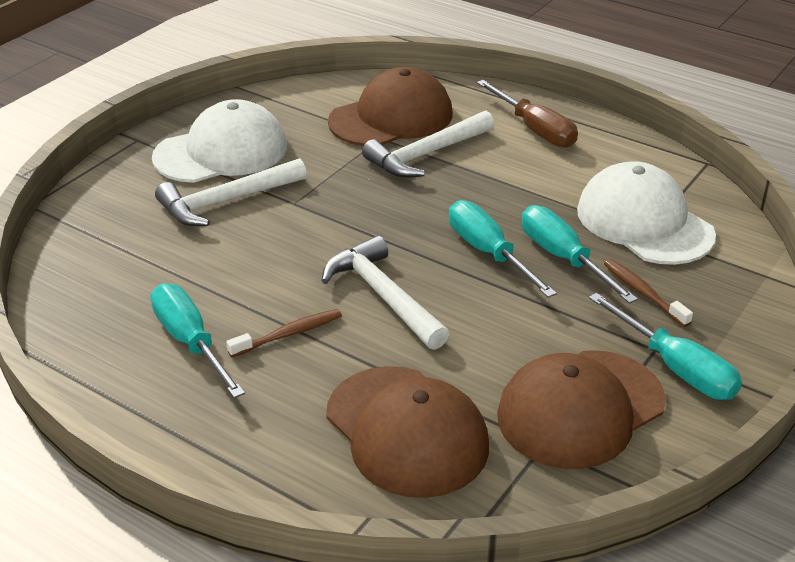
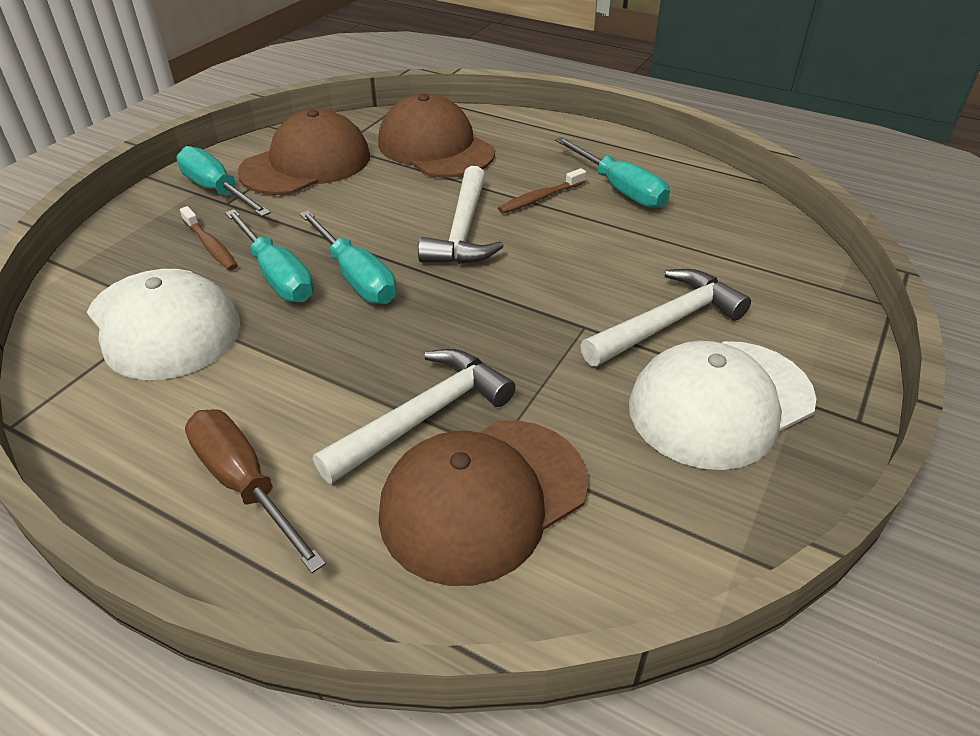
camera: 175 degrees right, 5 degrees up
(383, 296) = (463, 231): white hammer -> white hammer turned 45 degrees clockwise

